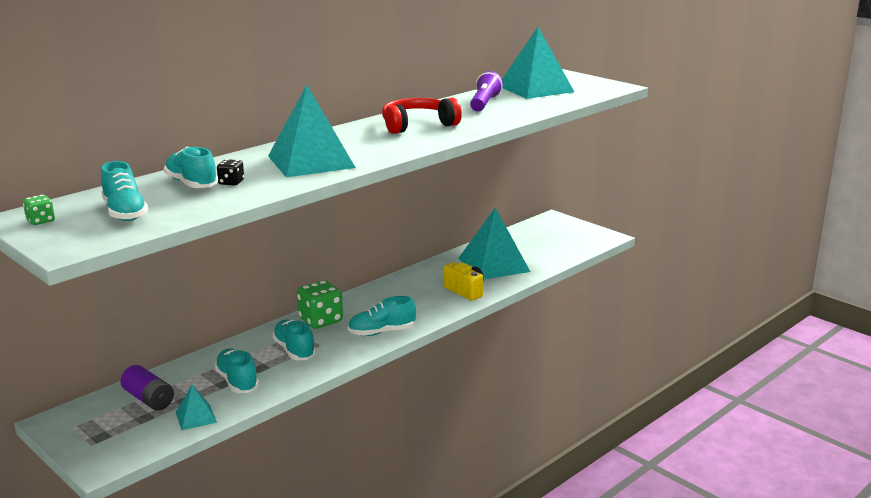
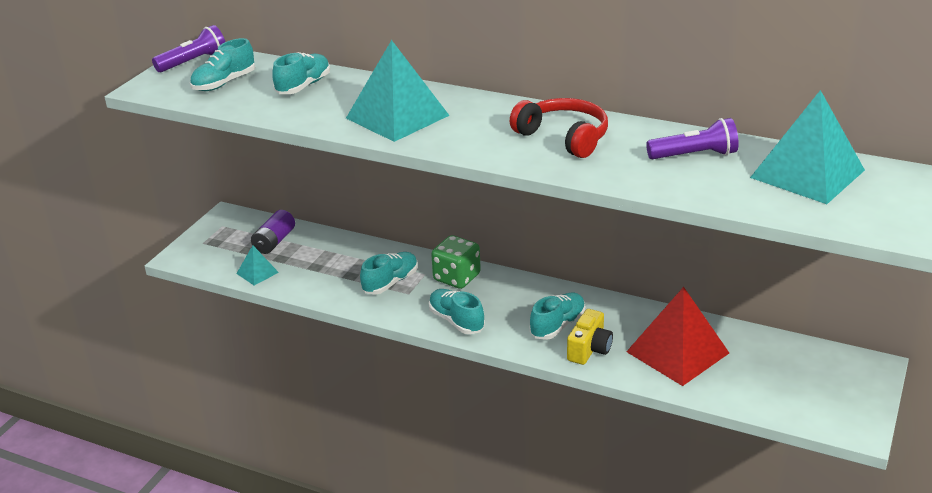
camera: 70 degrees right, 10 degrees up
(40, 221) = (194, 62): green dice -> purple flashlight
(231, 182) = (316, 100): black dice -> none
(237, 381) = (321, 272): turquoise shoe -> turquoise shoe (557, 325)
(493, 264) = (677, 352): turquoise pyramid -> red pyramid

